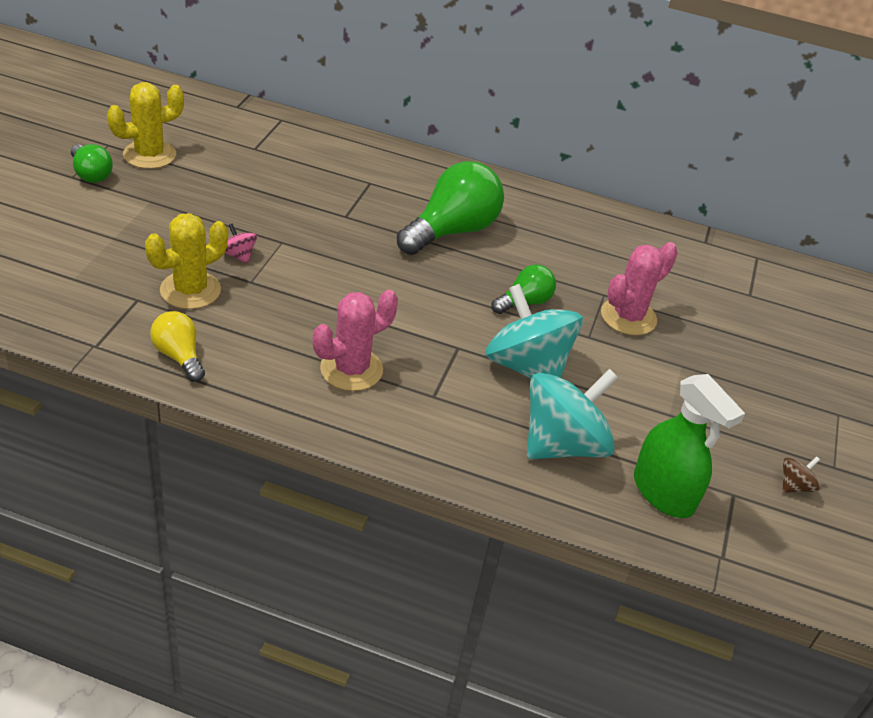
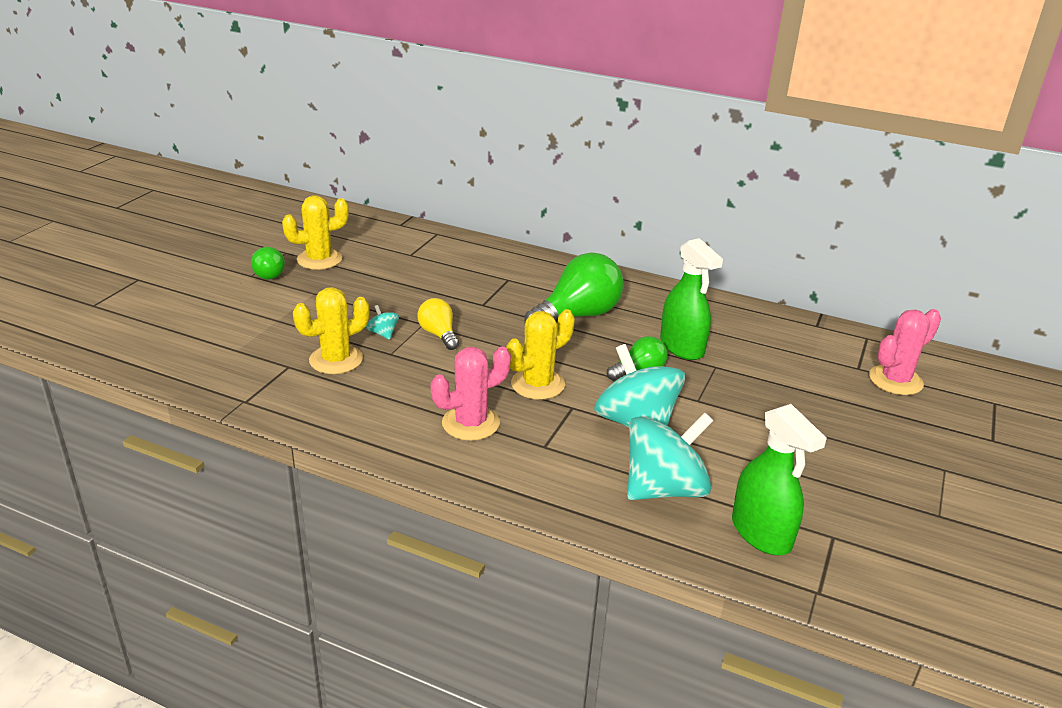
camera: 10 degrees right, 10 degrees down
(179, 356) = (317, 410): yellow light bulb -> yellow light bulb (439, 334)
(239, 255) = (383, 333): pink spinning top -> turquoise spinning top
(418, 319) = (538, 384): none -> yellow cactus
(567, 270) = (682, 347): none -> green spray bottle
(628, 317) = (737, 385): pink cactus -> pink cactus (895, 380)
(794, 486) = (897, 531): brown spinning top -> none

